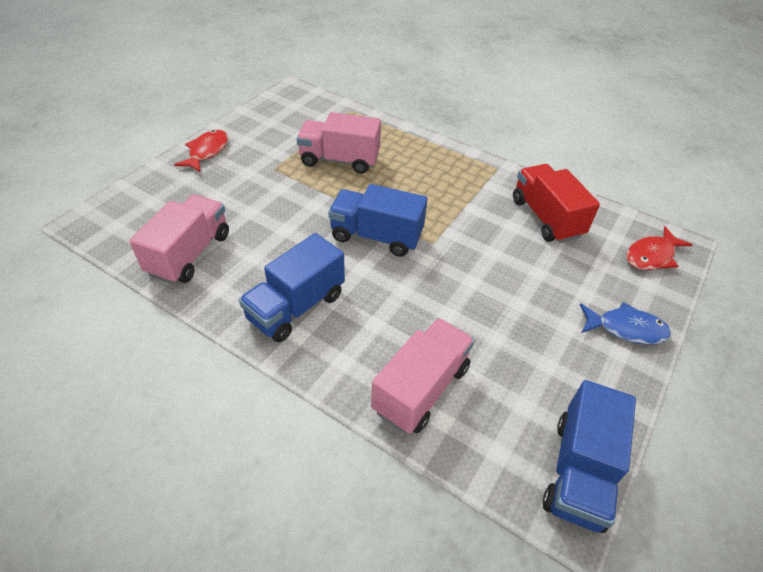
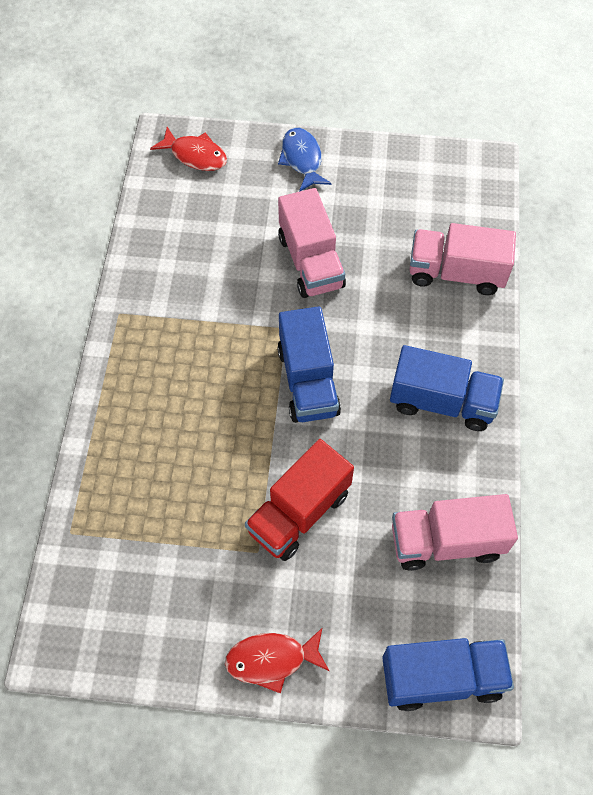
camera: 115 degrees left, 15 degrees up
(339, 160) = (197, 485): pink truck -> pink truck (311, 262)
(546, 218) = (186, 246): red truck -> red truck (299, 512)
(579, 472) = (453, 164): blue truck -> blue truck (441, 677)

